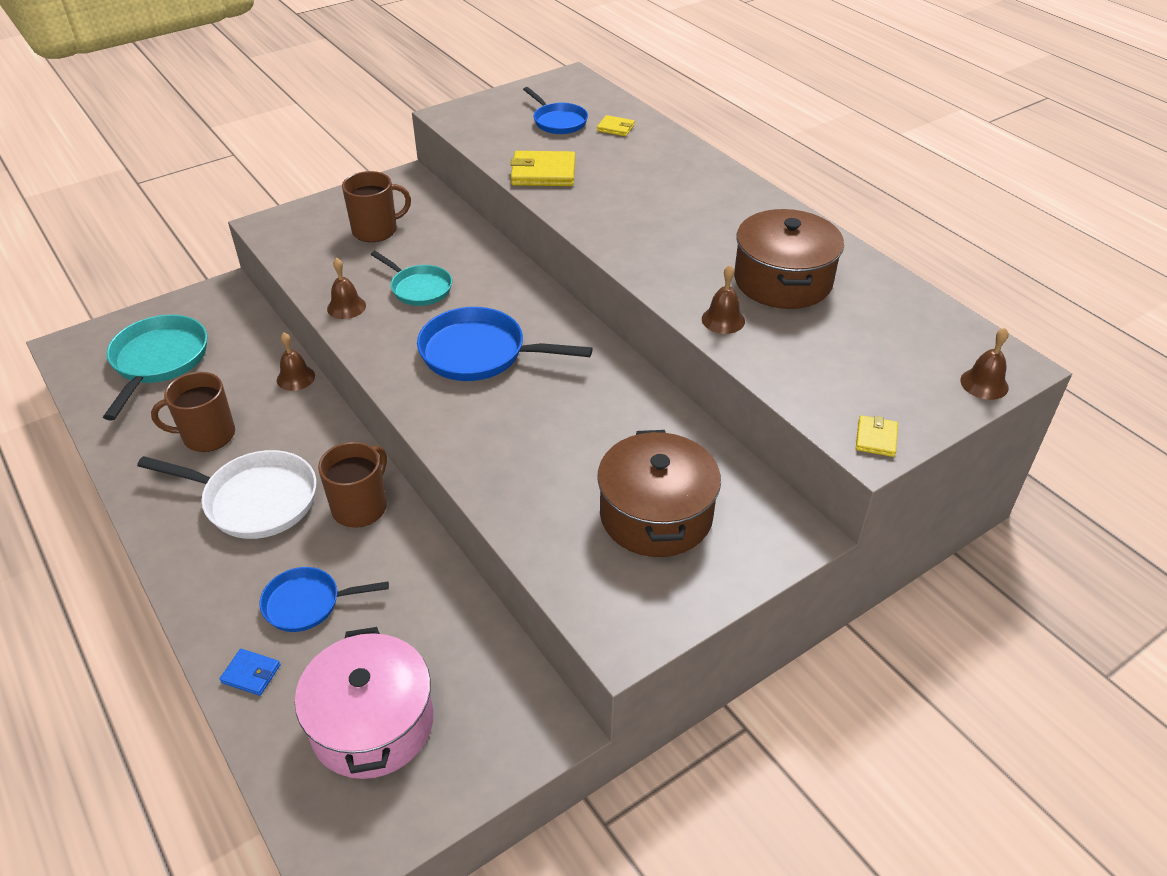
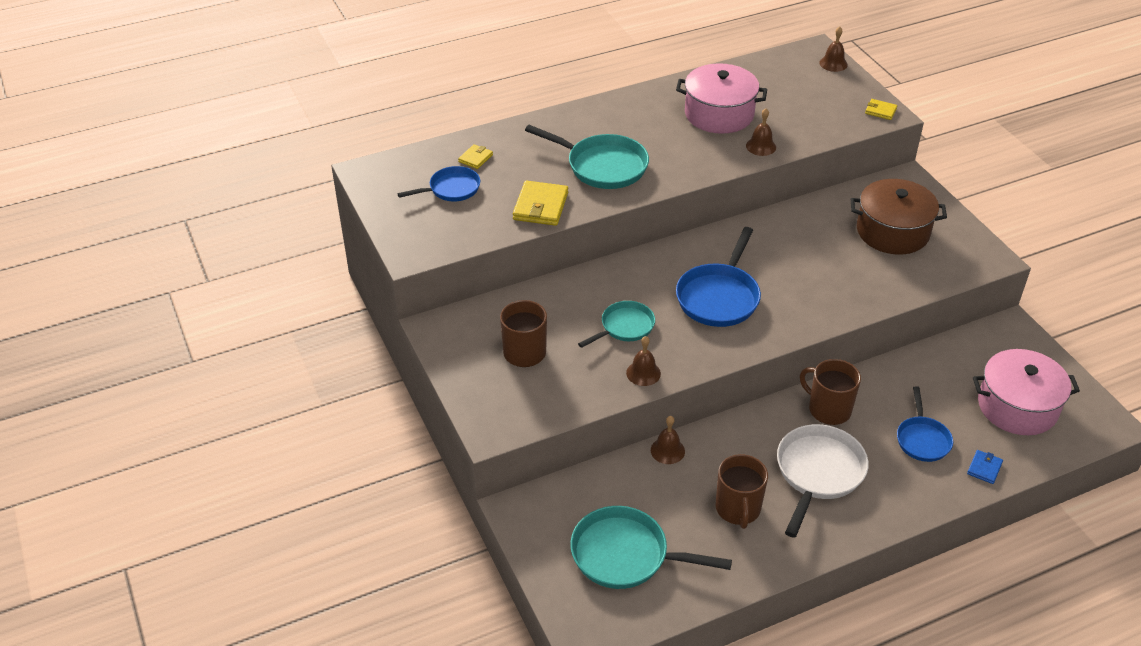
camera: 80 degrees left, 0 degrees up
(631, 203) = (602, 166): none -> turquoise pan
(783, 280) = (719, 114): brown pot -> pink pot

